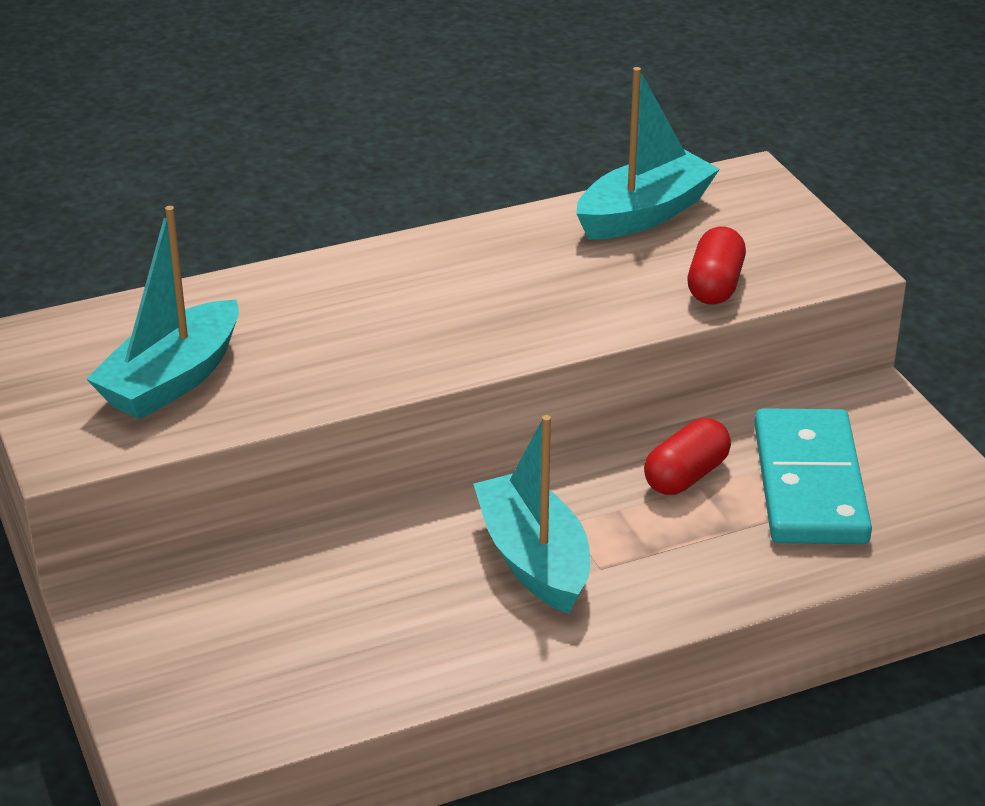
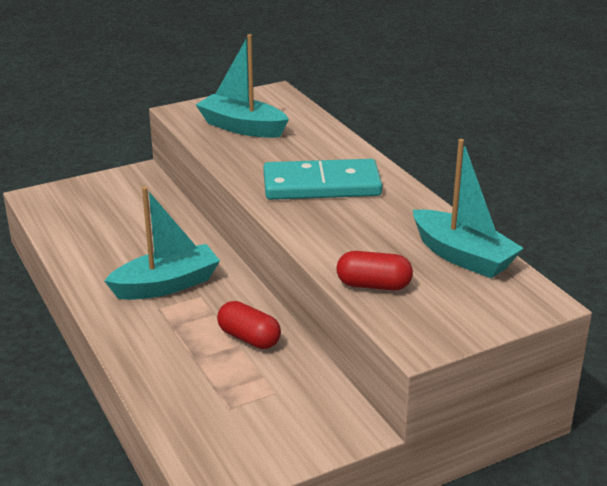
camera: 85 degrees right, 5 degrees down
(809, 484) = (243, 391): turquoise domino -> turquoise domino (321, 185)

